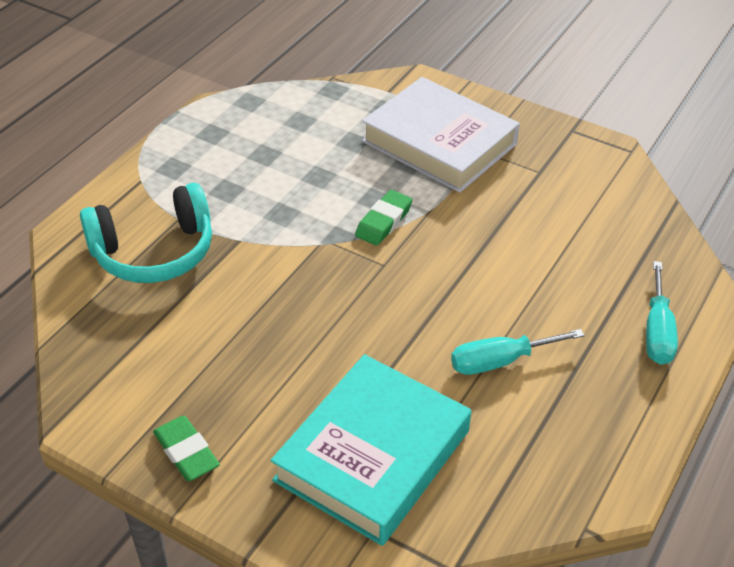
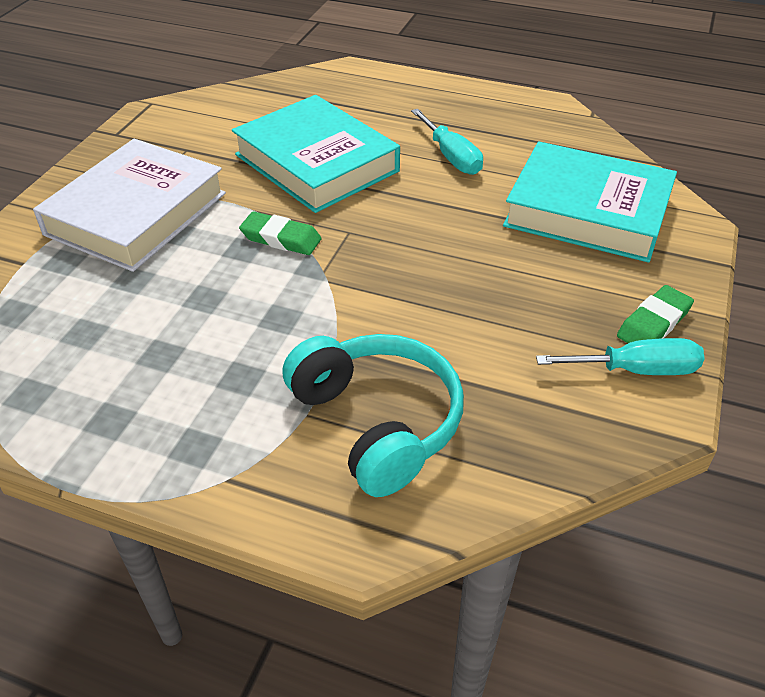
camera: 100 degrees left, 0 degrees up
(502, 255) = (316, 163): none -> turquoise book
(657, 332) = (388, 90): turquoise screwdriver -> turquoise screwdriver (636, 370)

